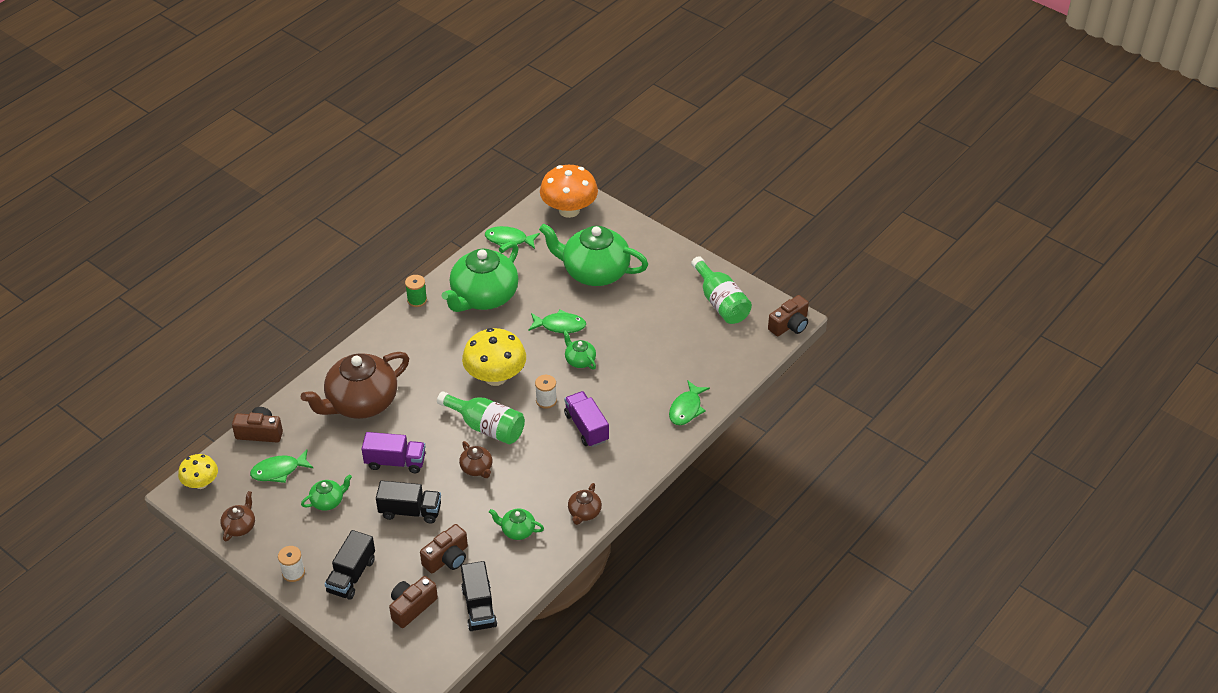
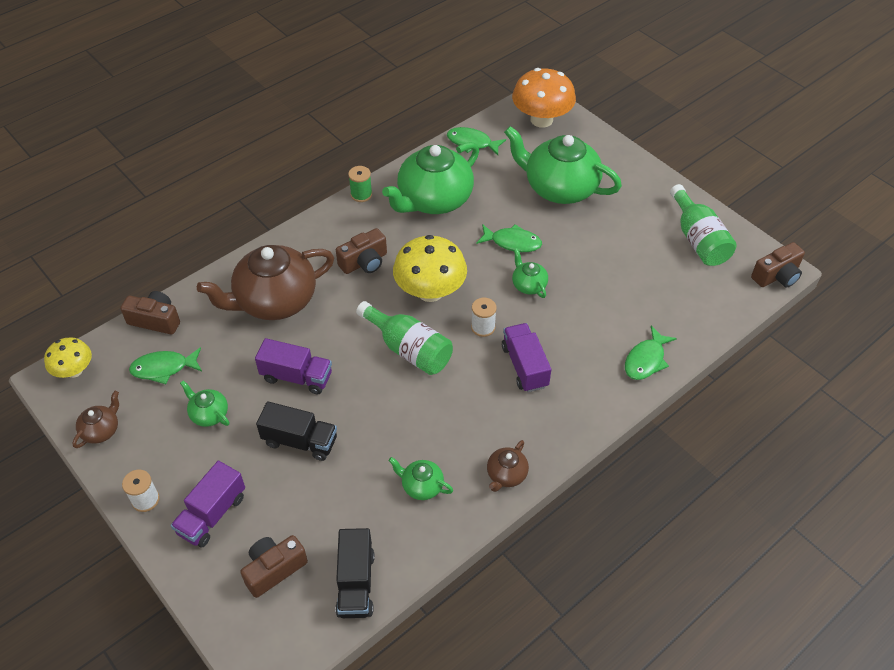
camera: 10 degrees right, 5 degrees up
(328, 501) = (209, 414): green teapot -> green teapot turned 120 degrees counterclockwise
(351, 575) = (212, 514): black truck -> purple truck
(447, 558) = (330, 509): brown camera -> brown camera (364, 262)
(477, 468) = (388, 399): brown teapot -> none

